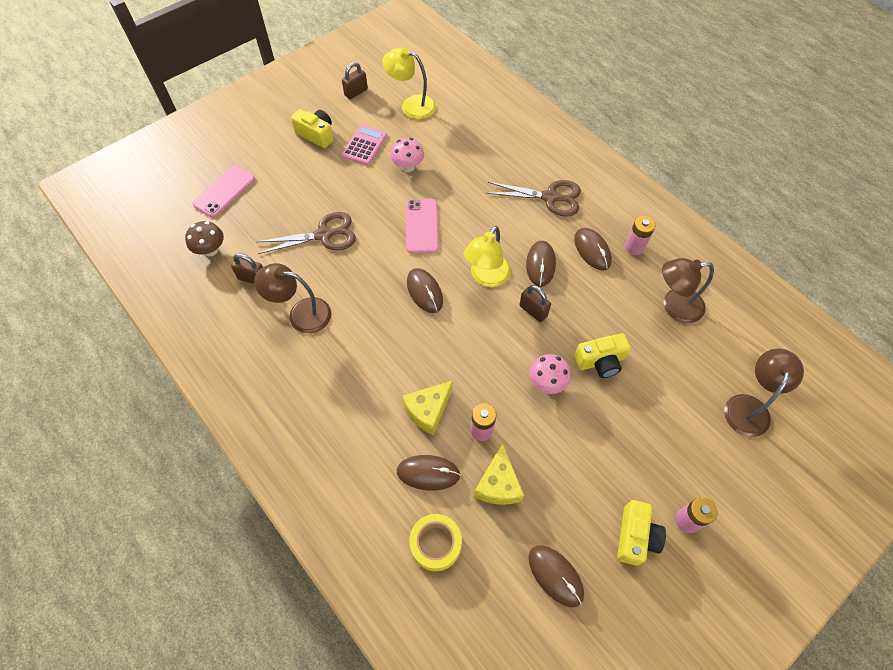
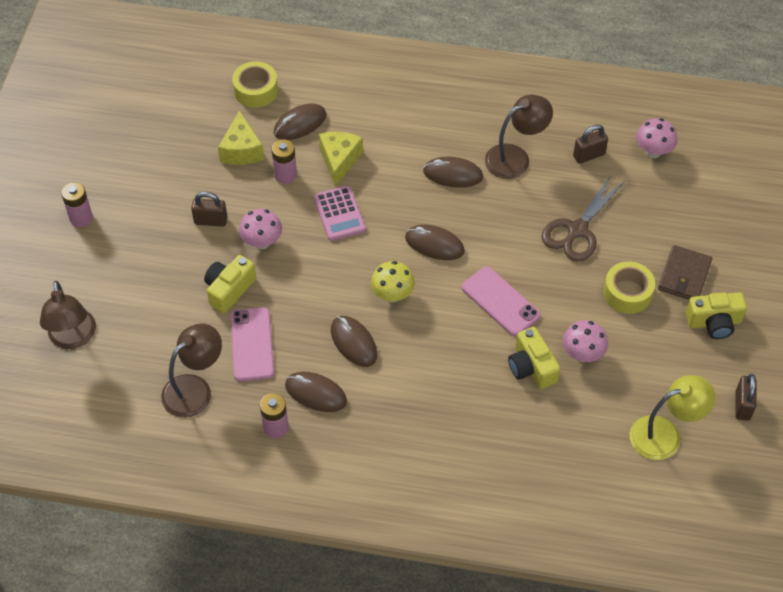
camera: 140 degrees right, 5 degrees down
(211, 250) = (653, 151): brown mushroom -> pink mushroom
(224, 191) = (715, 205): pink phone -> pink phone (252, 344)
(298, 167) = (684, 275): none -> brown wallet
(342, 180) = (627, 293): none -> yellow tape
(364, 145) = (653, 346): pink calculator -> pink calculator (339, 214)
(486, 277) = (392, 295): yellow lamp -> yellow mushroom
(498, 484) = (242, 150): yellow cheese -> yellow cheese turned 150 degrees counterclockwise
(533, 311) = (323, 293): brown padlock -> brown padlock (211, 221)
(550, 197) = (406, 425): brown scissors -> none
(555, 576) = (157, 126): brown mouse -> brown mouse (453, 174)
(635, 537) = (114, 183): yellow camera -> yellow camera (531, 367)

